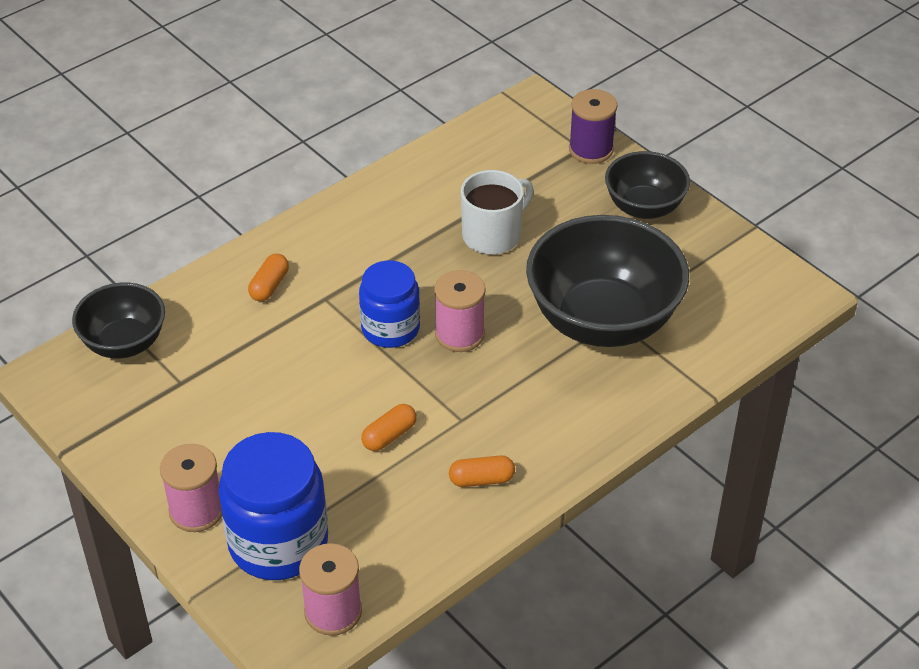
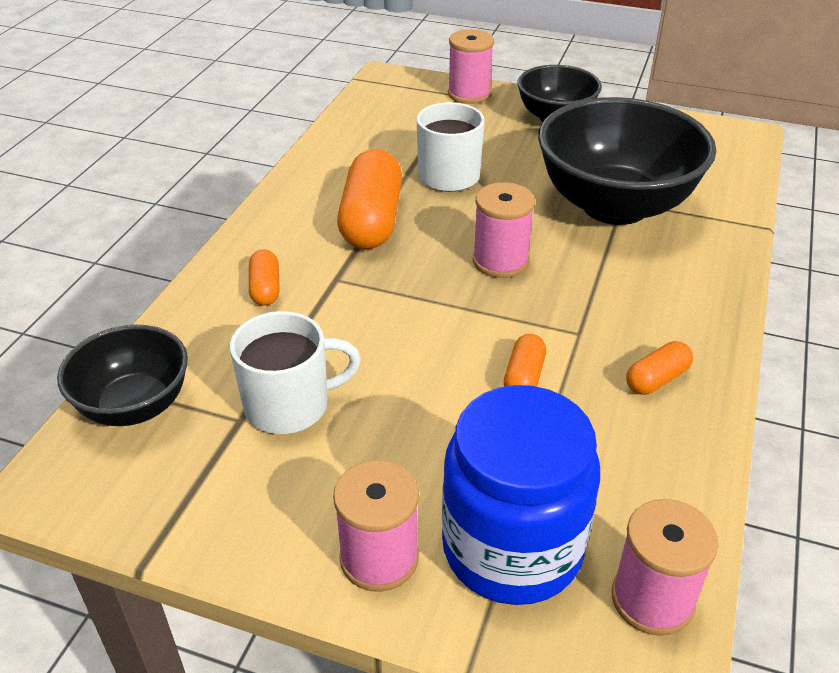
camera: 30 degrees left, 5 degrees down
(218, 386) = (289, 405): none -> white mug
(390, 328) = (428, 281): blue jar -> none
(393, 255) = (371, 221): none -> orange capsule
(591, 149) = (469, 94): purple spool -> pink spool

